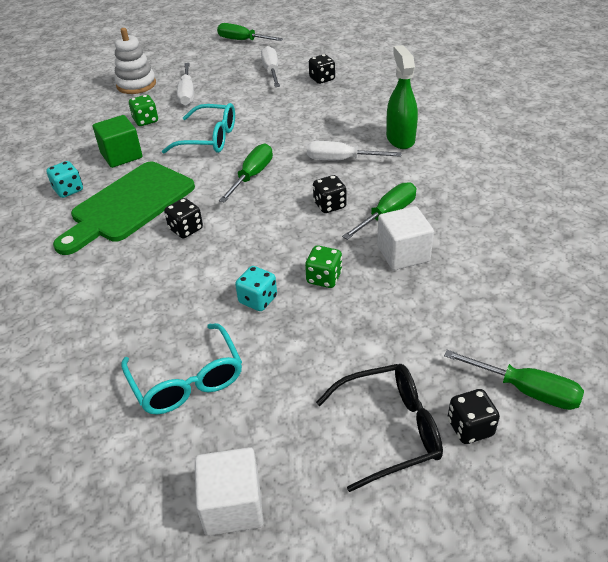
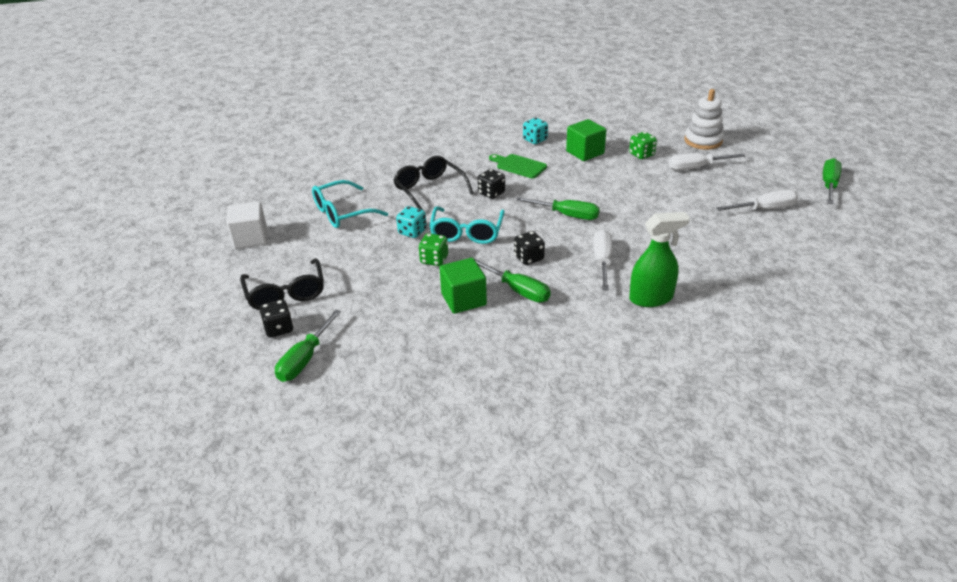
camera: 85 degrees right, 5 degrees down
(128, 205) = (519, 166): green cutting board -> green cutting board, size x0.52
(155, 285) = (429, 190): none -> black glasses
(209, 138) = (621, 188): turquoise glasses -> turquoise glasses (467, 233)
(322, 79) = (762, 242): black dice -> none
(403, 254) = (463, 299): white cube -> green cube

